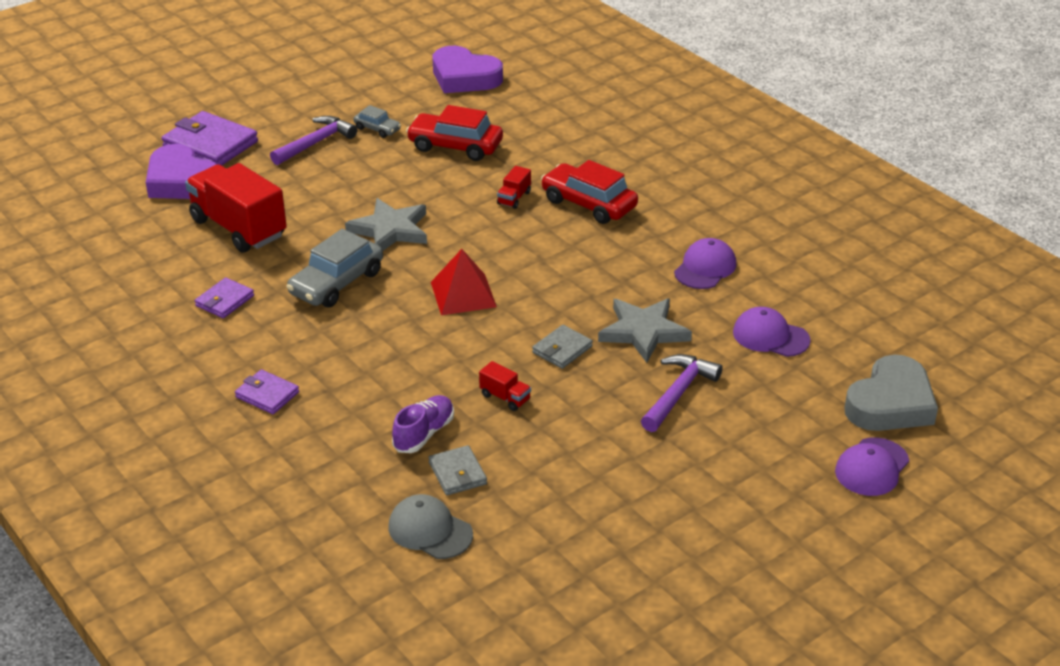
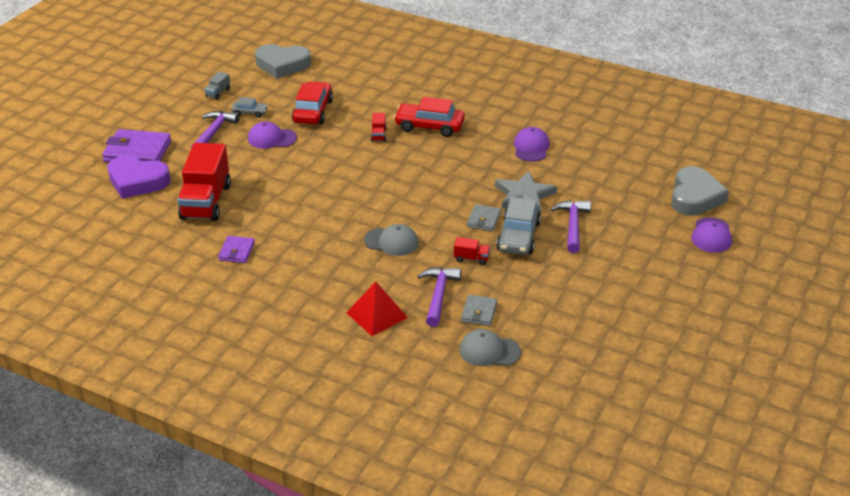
camera: 25 degrees left, 0 degrees up
(238, 228) = (206, 202): red truck -> red truck turned 105 degrees counterclockwise
(267, 395) = (317, 302): purple wallet -> none
(337, 283) = (305, 219): grey car -> grey car (518, 236)
(359, 95) = (218, 93): none -> grey truck
(390, 230) = (313, 176): grey star -> none
(420, 344) = (391, 242): none -> grey cap
(424, 434) = (439, 295): purple shoe -> purple hammer
(455, 146) = (313, 111): red car -> red car turned 105 degrees clockwise
(457, 473) = (479, 312): grey wallet -> grey wallet turned 60 degrees clockwise
(463, 294) = (394, 203): red pyramid -> red pyramid (376, 315)
(464, 77) = (282, 65): purple heart -> grey heart
(770, 336) = (600, 177): purple cap -> purple cap (271, 138)

